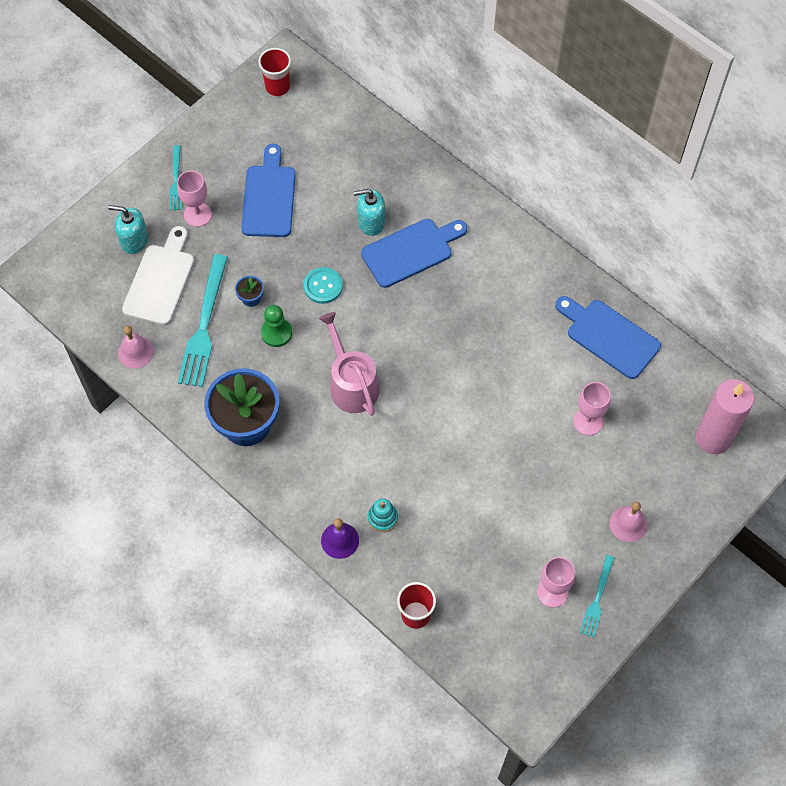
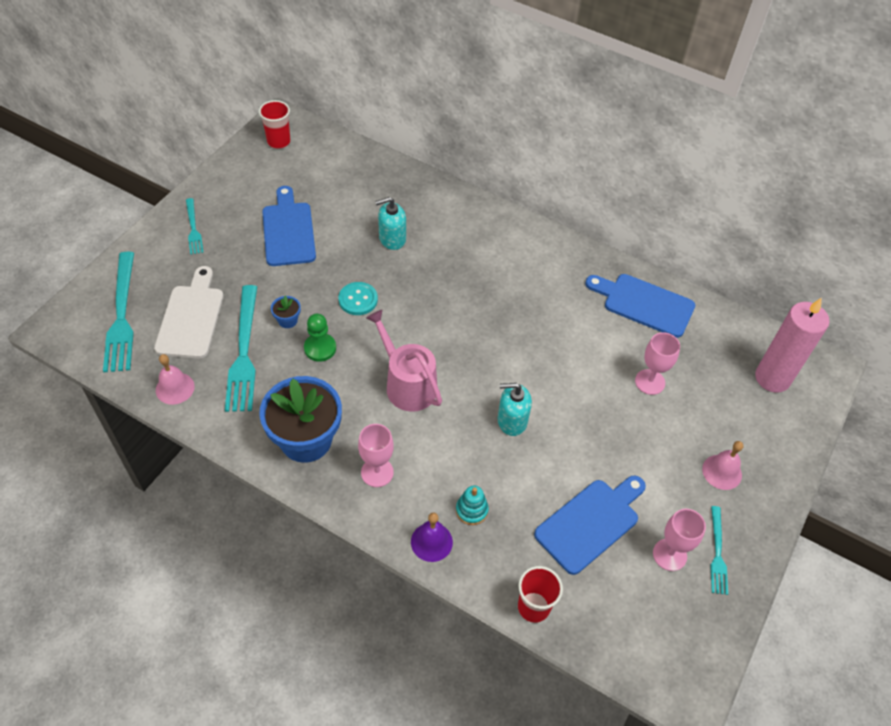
camera: 15 degrees left, 10 degrees down
(96, 268) = (121, 315): none -> turquoise fork
(134, 240) = (158, 285): turquoise soap dispenser -> turquoise soap dispenser (512, 421)
(197, 214) = (220, 254): pink goblet -> pink goblet (377, 472)
(411, 251) = (436, 258): blue cutting board -> blue cutting board (590, 522)

